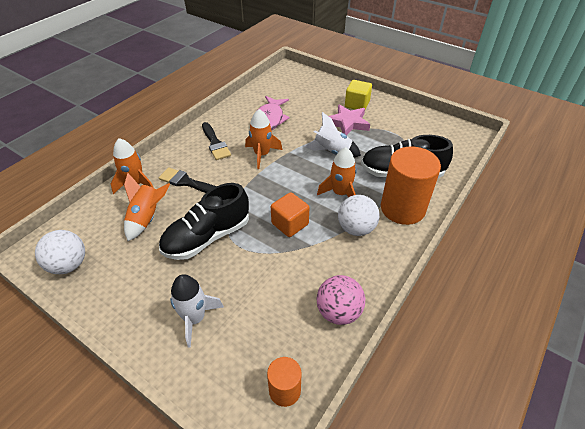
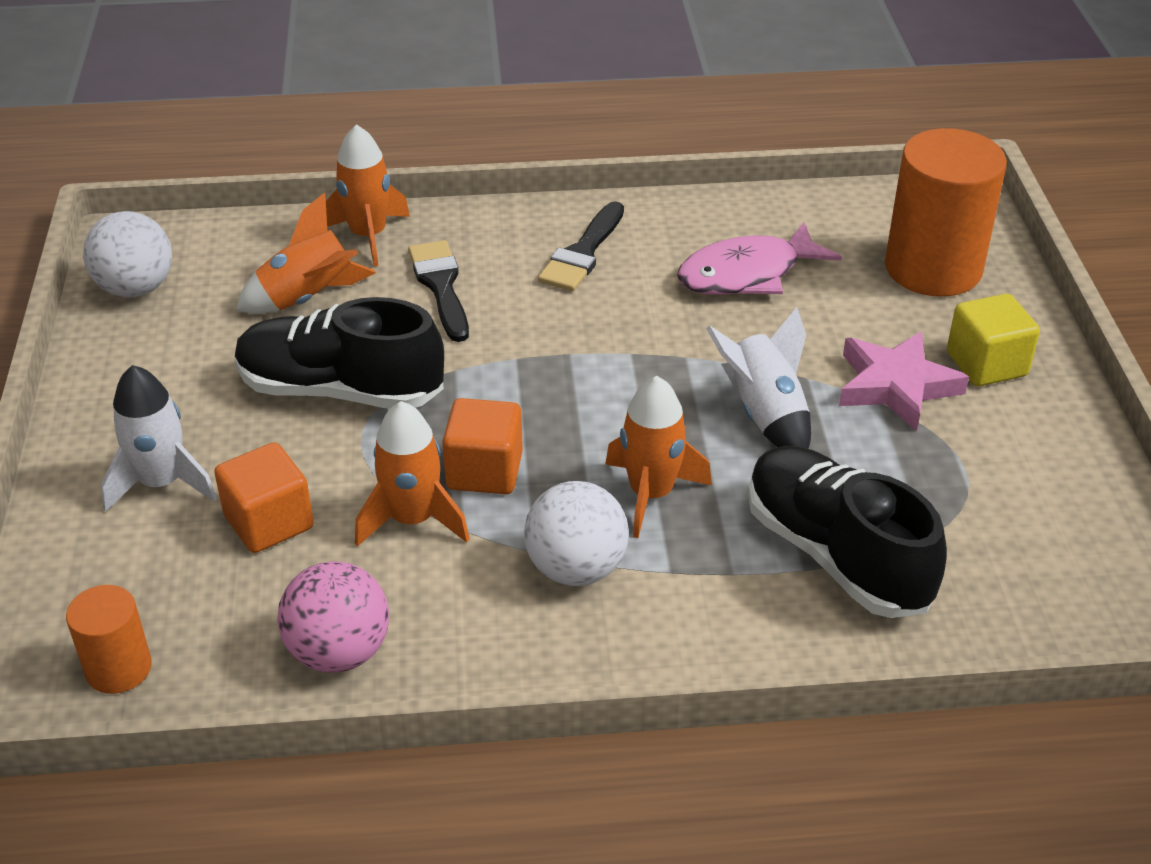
camera: 50 degrees right, 5 degrees down
(253, 296) = (269, 522): none -> orange cube
(262, 154) = (628, 327): orange rocket -> orange rocket (412, 520)
(402, 208) = (719, 611): orange cylinder -> orange cylinder (933, 268)

